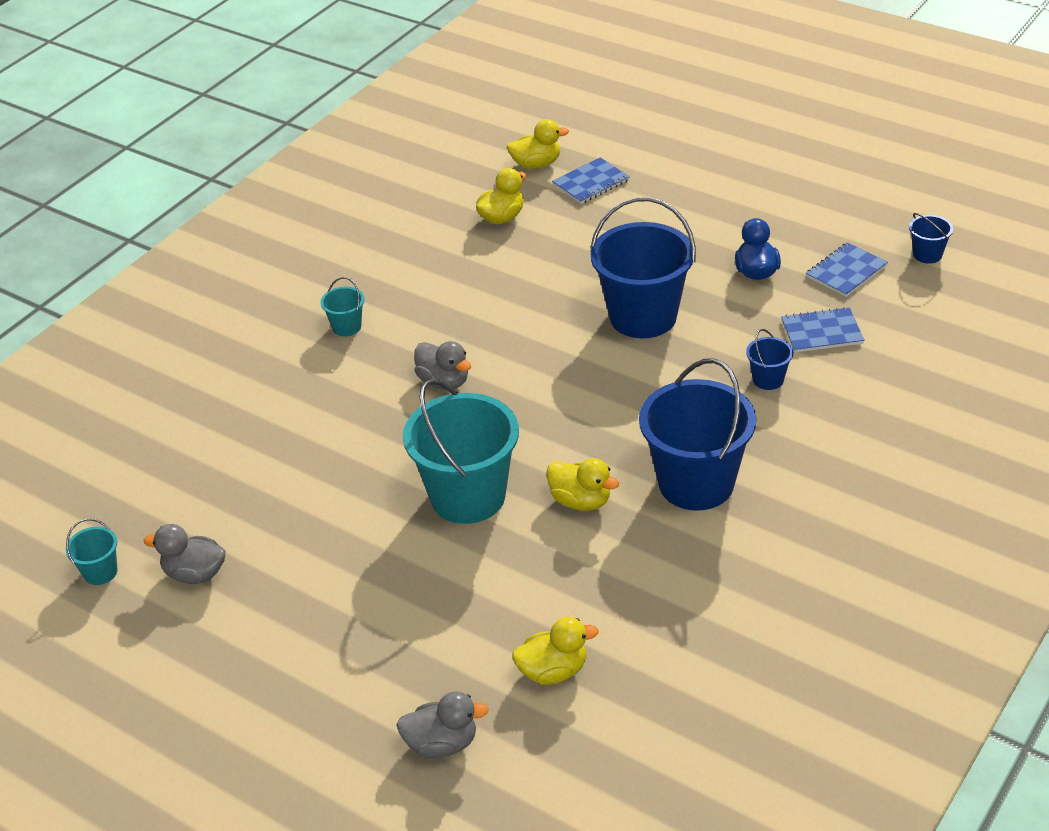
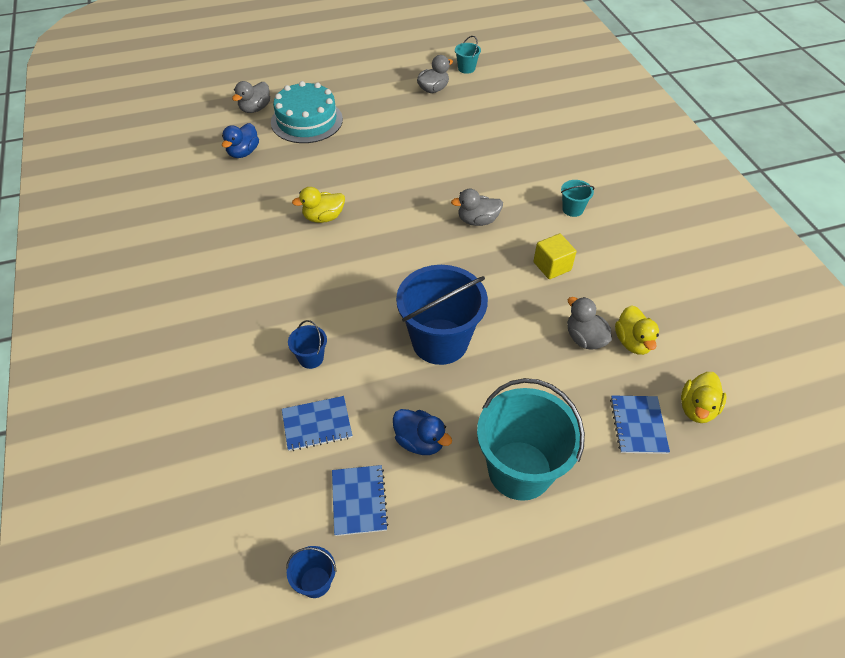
camera: 125 degrees right, 10 degrees up
(410, 658) = (307, 121): none -> turquoise cake
(456, 300) = (552, 266): none -> yellow cube
(468, 496) = (377, 183): turquoise bucket -> turquoise bucket (520, 470)
(531, 242) = (584, 338): none -> grey duck
(553, 671) = (243, 152): yellow duck -> blue duck
(696, 483) = (277, 266): blue bucket -> none
(821, 332) = (317, 424): blue notebook -> blue notebook turned 45 degrees clockwise

